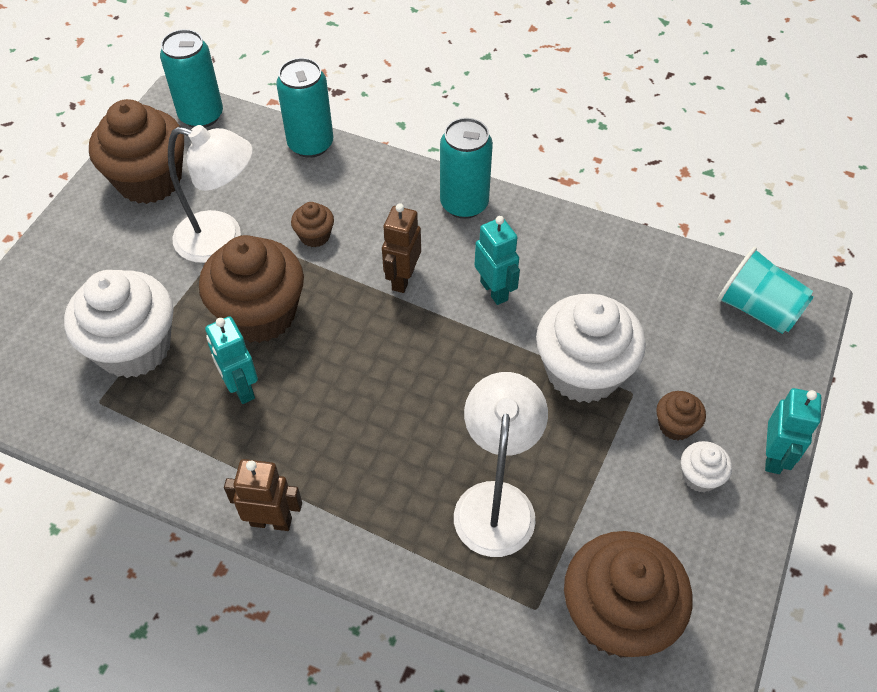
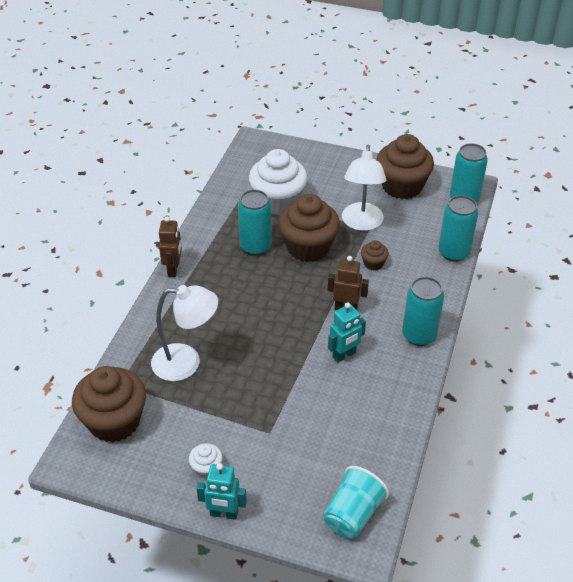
camera: 85 degrees right, 10 degrees down
(241, 388) = (255, 246): turquoise robot -> turquoise can
(583, 372) = (283, 404): white cupcake -> none
(675, 425) = (245, 456): brown cupcake -> none

